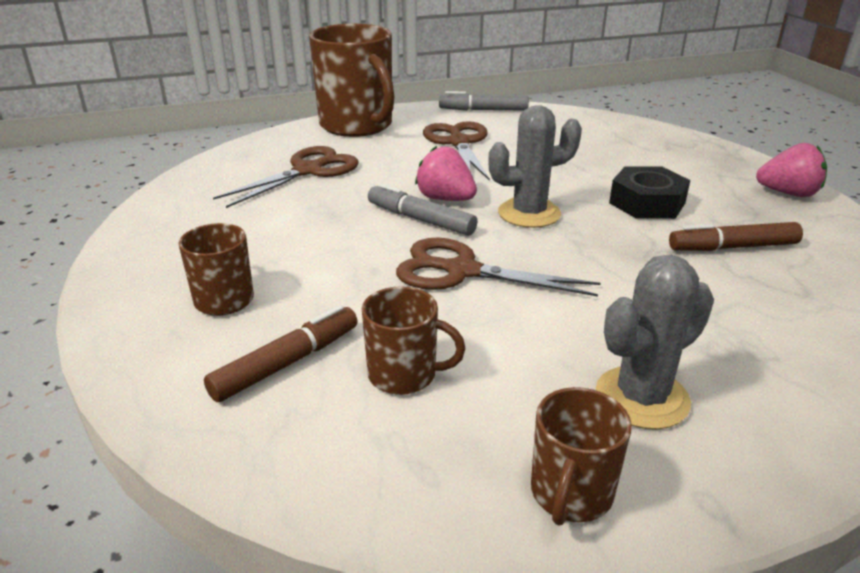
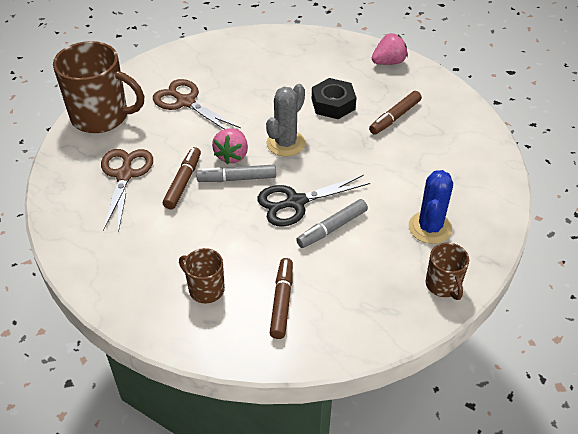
camera: 40 degrees left, 15 degrees up
(356, 199) = (183, 182): none -> brown marker
(404, 375) = (336, 275): brown mug -> none
(445, 199) = (232, 155): pink strawberry -> pink strawberry turned 75 degrees counterclockwise
(462, 271) = (295, 202): brown scissors -> black scissors
(483, 110) = (165, 61): grey marker -> grey marker (332, 228)
(642, 398) = (430, 228): grey cactus -> blue cactus

